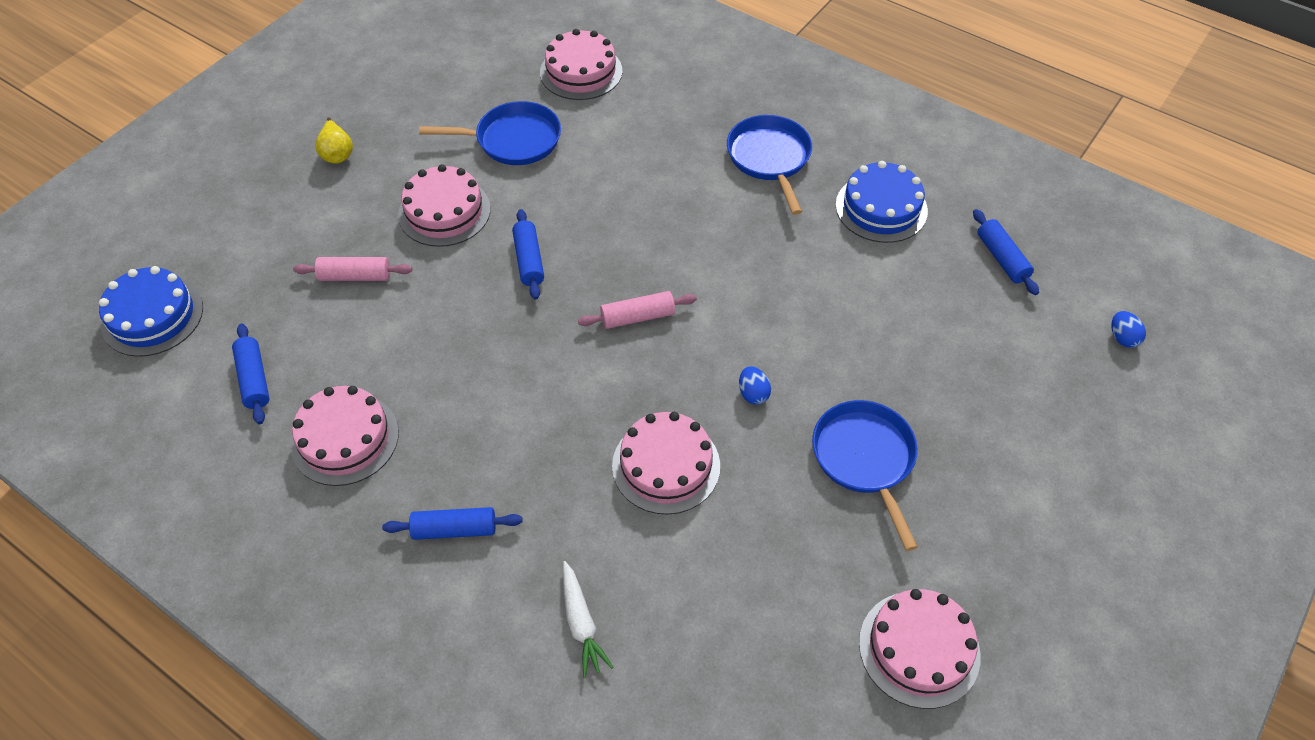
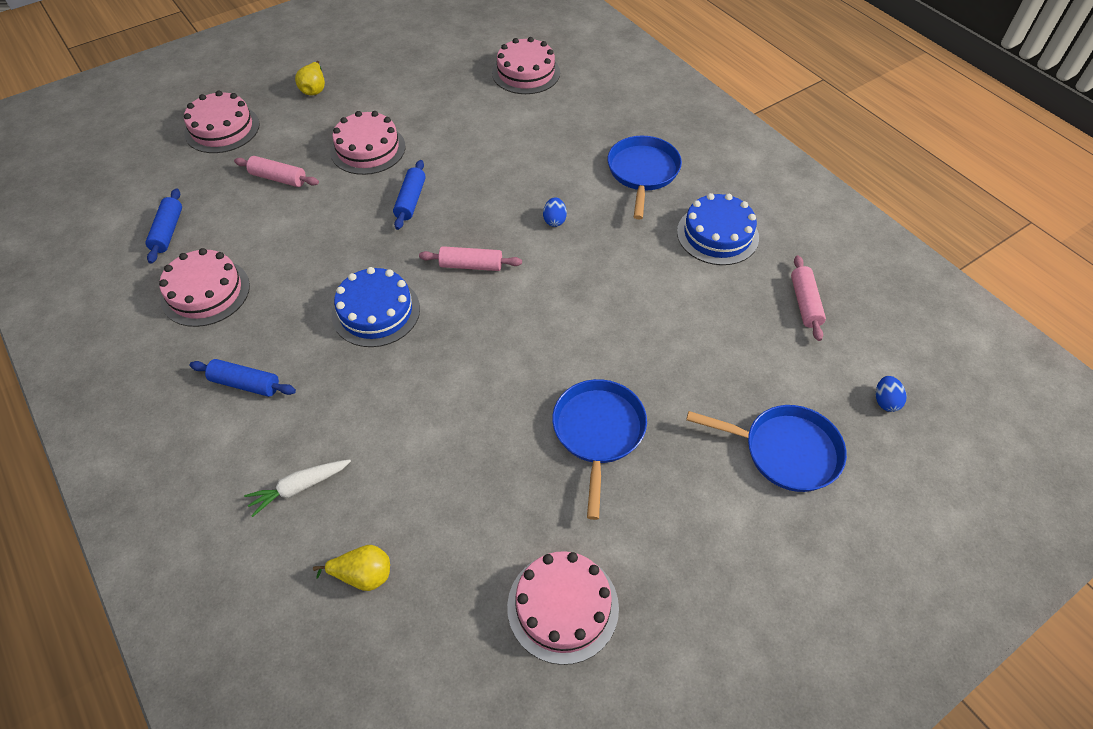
camera: 20 degrees right, 0 degrees up
(152, 316) = (126, 169): blue cake -> blue cake (376, 311)
(513, 140) = (447, 110): blue pan -> blue pan (785, 451)
(581, 623) = (299, 487): white carrot -> white carrot turned 60 degrees clockwise
(666, 465) = (431, 386): pink cake -> pink cake (222, 129)
(701, 691) = (363, 575): none -> yellow pear
(753, 394) = (531, 351): blue egg -> blue egg (554, 220)
(1002, 258) = (805, 303): blue rolling pin -> pink rolling pin

